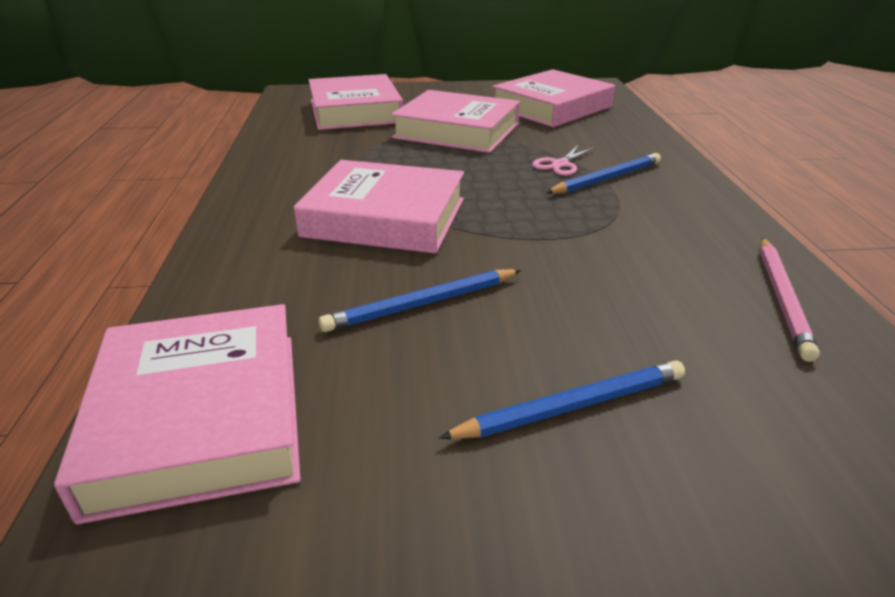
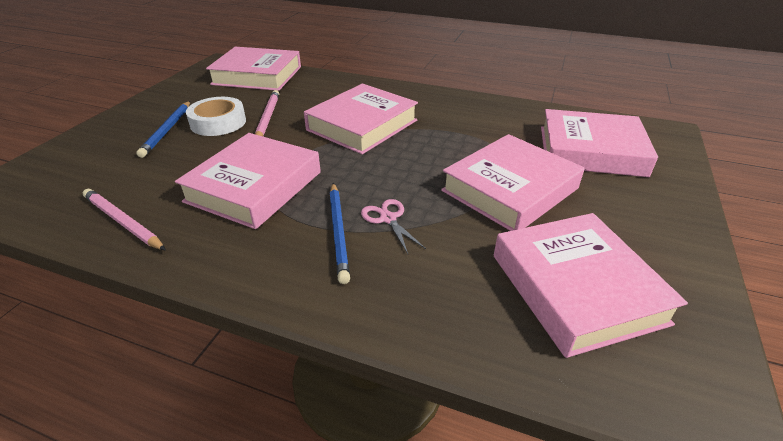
camera: 115 degrees right, 5 degrees up
(422, 304) = (267, 118): blue pencil -> pink pencil
(485, 353) = (218, 122): none -> white tape
(604, 241) = (254, 186): none -> pink book

